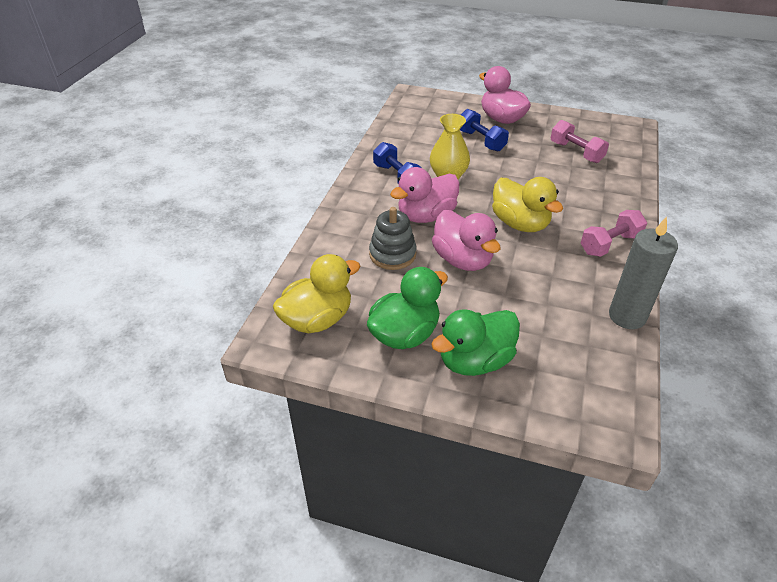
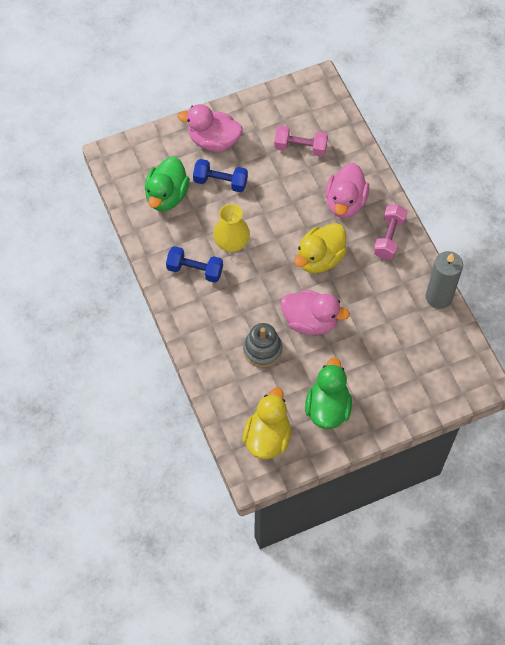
camera: 40 degrees left, 20 degrees up
(426, 216) = (252, 297): pink duck -> pink duck (345, 202)
(475, 361) = (381, 396): green duck -> green duck (167, 196)
(520, 223) = (319, 258): yellow duck -> yellow duck turned 120 degrees clockwise

